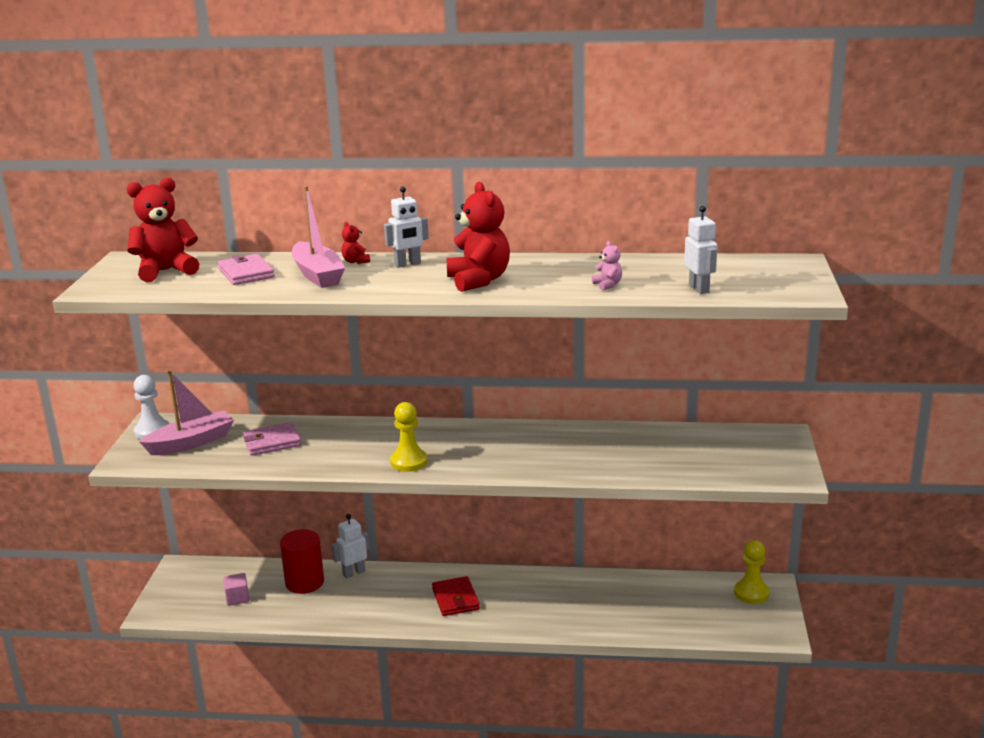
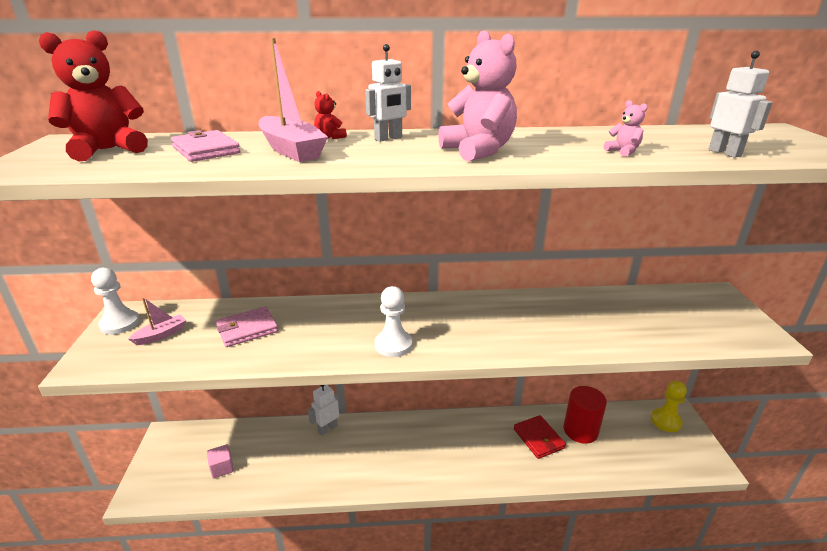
camera: 10 degrees left, 5 degrees up
(191, 443) = (161, 335): pink boat -> pink boat, size x0.56
(304, 582) = (284, 443): red cylinder -> red cylinder (580, 430)
(408, 462) = (393, 345): yellow pawn -> white pawn
(455, 599) = (424, 450): red wallet -> red wallet (538, 438)
(479, 280) = (478, 151): red teddy bear -> pink teddy bear

